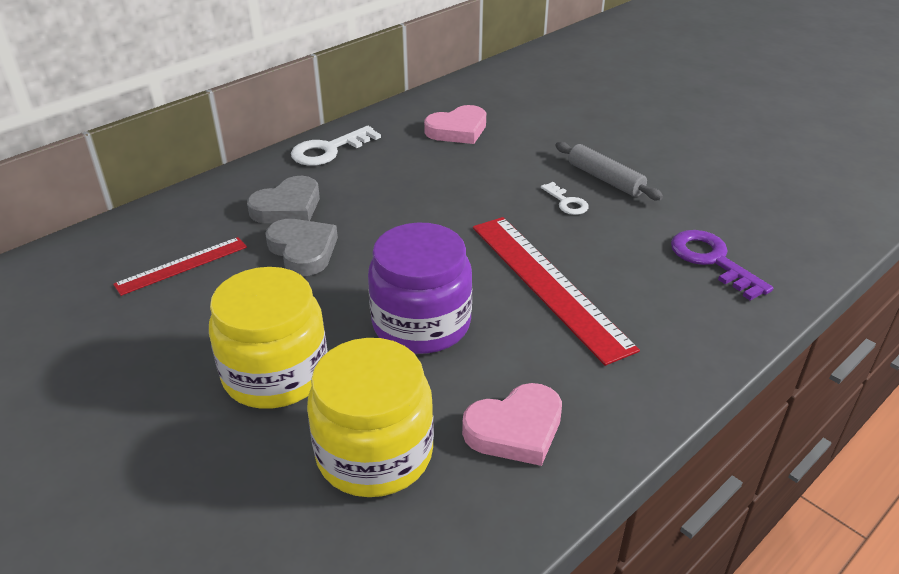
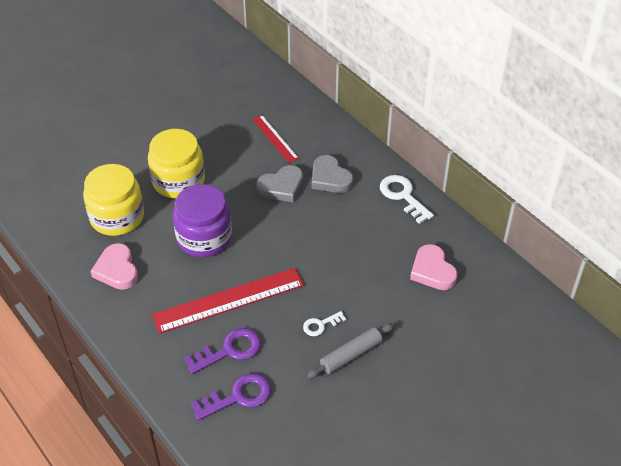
camera: 95 degrees right, 10 degrees up
(640, 275) = (229, 350): none -> purple key

